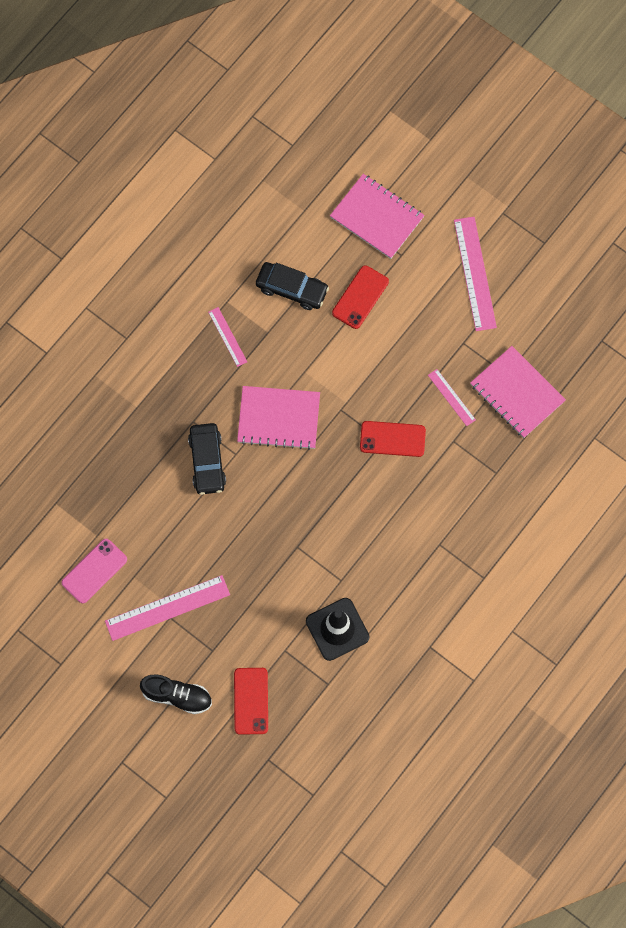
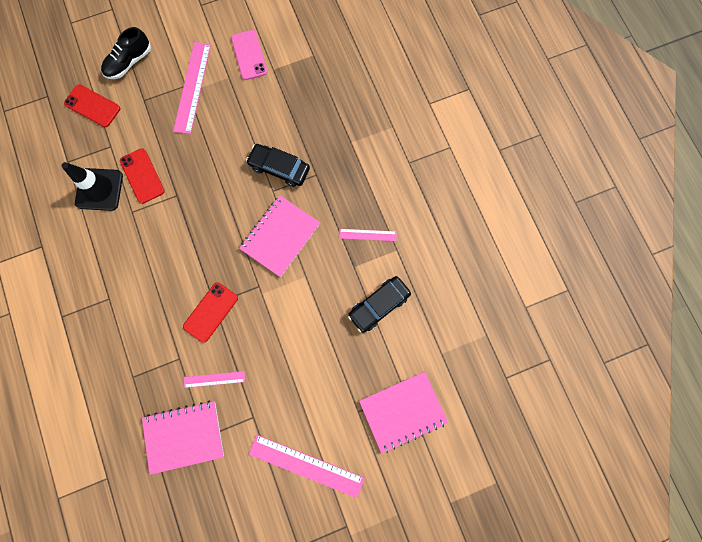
camera: 120 degrees right, 5 degrees up
(360, 297) = (341, 355): red phone -> red phone (142, 176)

